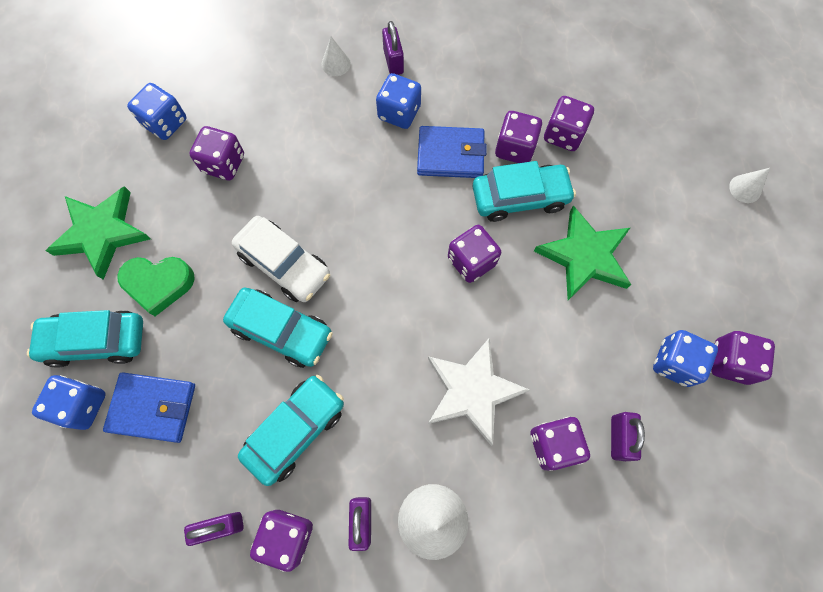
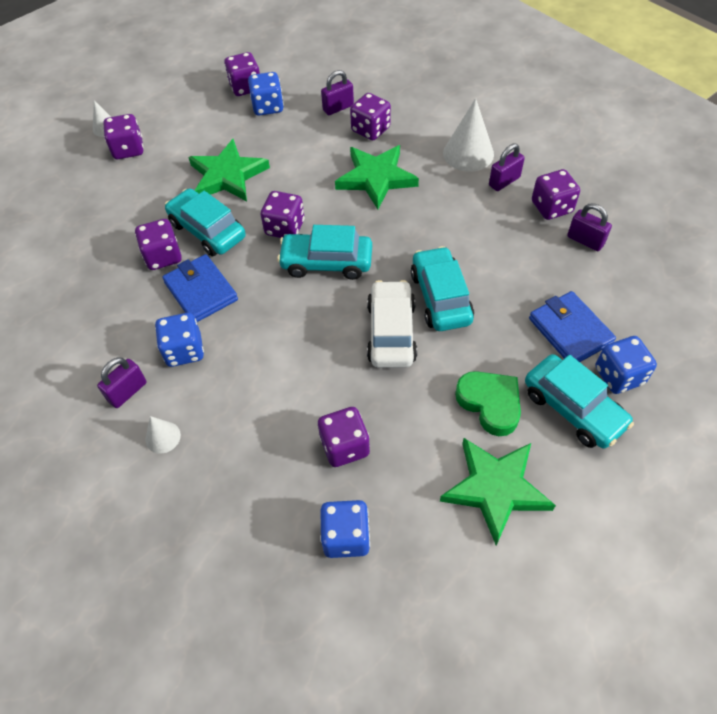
camera: 125 degrees left, 15 degrees down
(295, 430) = (493, 244): turquoise car -> turquoise car (326, 263)
(472, 391) = (376, 178): white star -> green star
(563, 135) = (127, 236): purple dice -> purple dice (128, 149)

